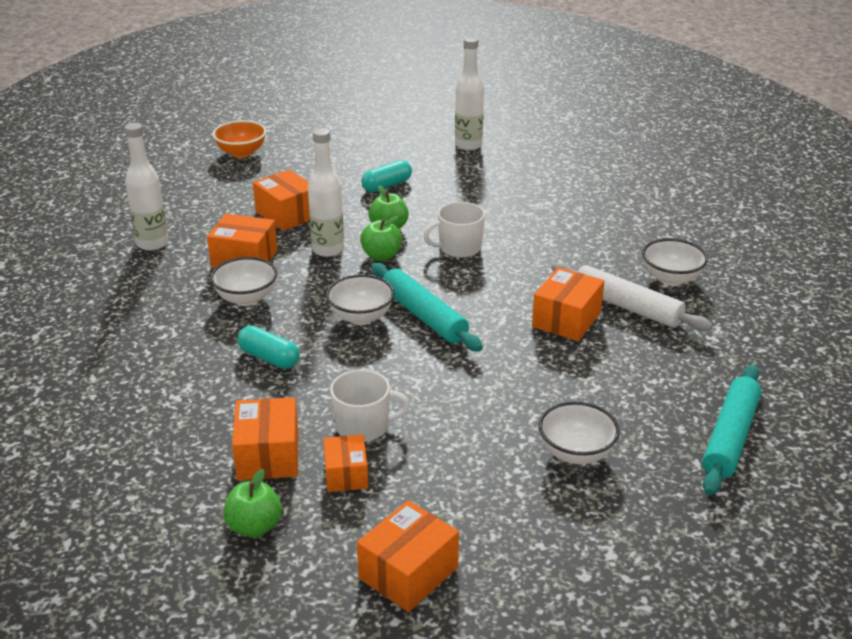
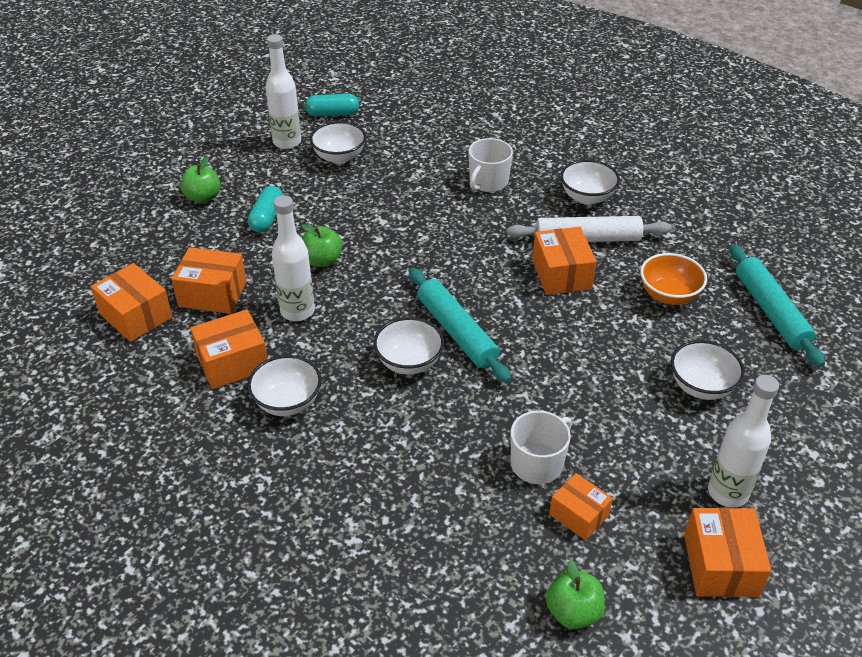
camera: 40 degrees left, 10 degrees up
(152, 243) = (118, 396): white bottle -> white bottle (727, 492)
(241, 153) = (78, 248): orange bowl -> orange bowl (668, 295)
(268, 455) = (501, 541): orange box -> orange box (136, 316)
(269, 358) = (384, 449): turquoise capsule -> turquoise capsule (333, 114)
(381, 256) = (351, 292): green apple -> green apple (203, 197)
(423, 316) = (456, 332): turquoise rolling pin -> turquoise rolling pin turned 45 degrees clockwise
(459, 248) = (404, 250): white mug -> white mug (488, 182)
(495, 169) = (339, 157): none -> white bowl

